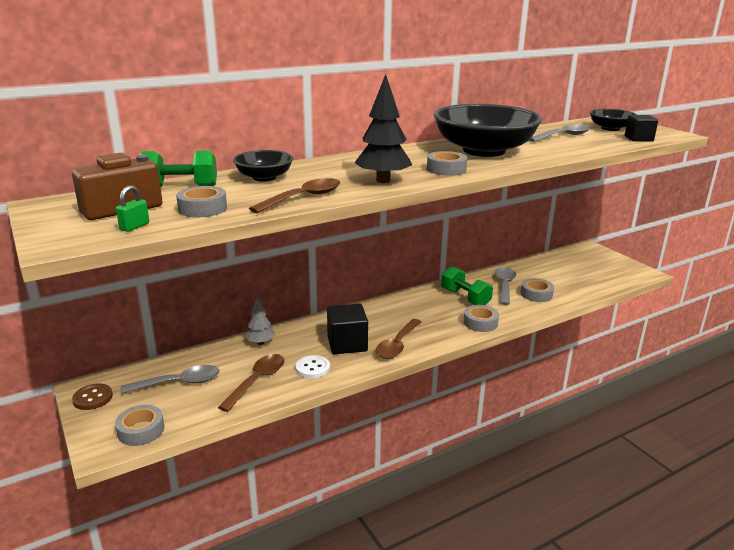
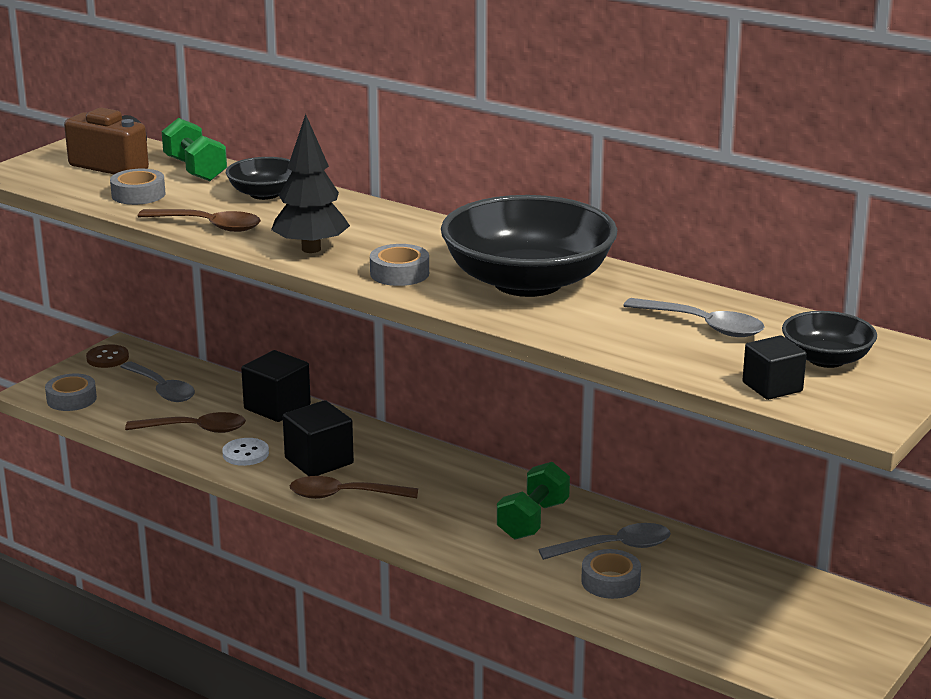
camera: 65 degrees right, 0 degrees up
(134, 226) = (69, 184): green padlock -> none
(260, 343) = (277, 407): grey tree -> black cube
(480, 323) = (462, 546): grey tape -> none

